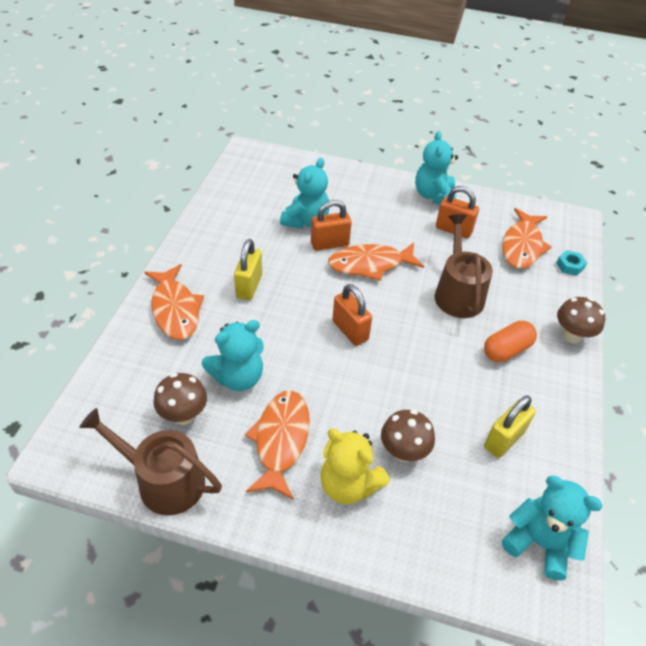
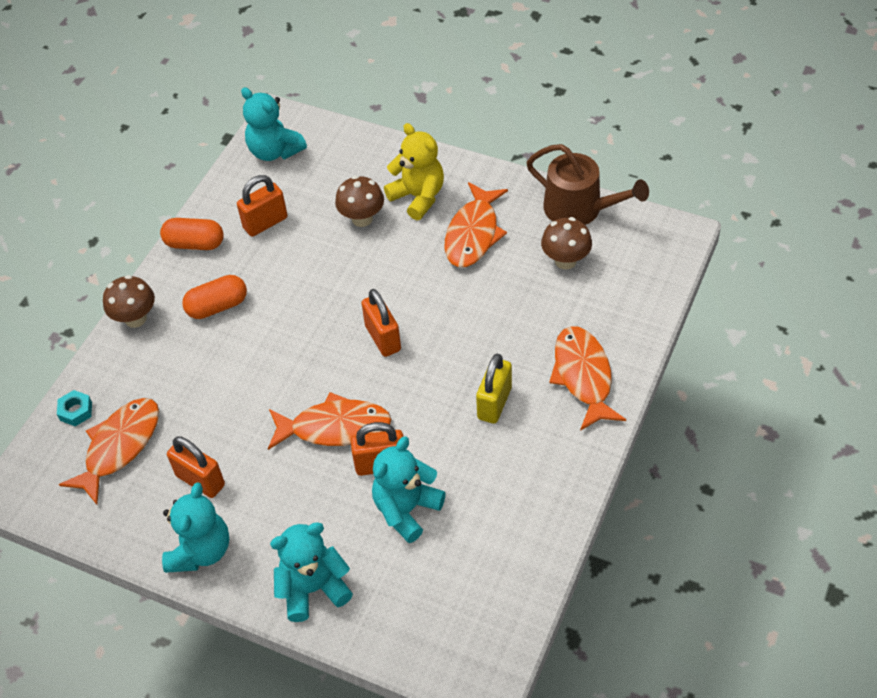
camera: 165 degrees left, 5 degrees up
(238, 377) = (511, 294): turquoise teddy bear -> turquoise teddy bear (313, 588)
(457, 293) = (239, 379): brown watering can -> none
(504, 440) = (265, 223): yellow padlock -> orange padlock
(562, 411) = (195, 243): none -> orange capsule

